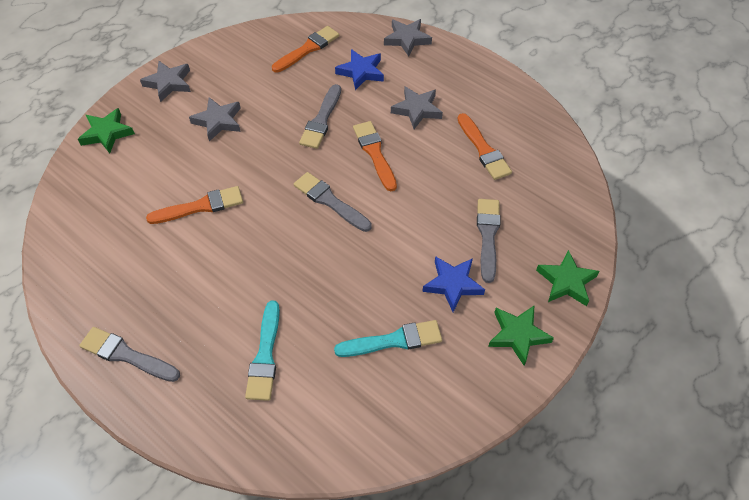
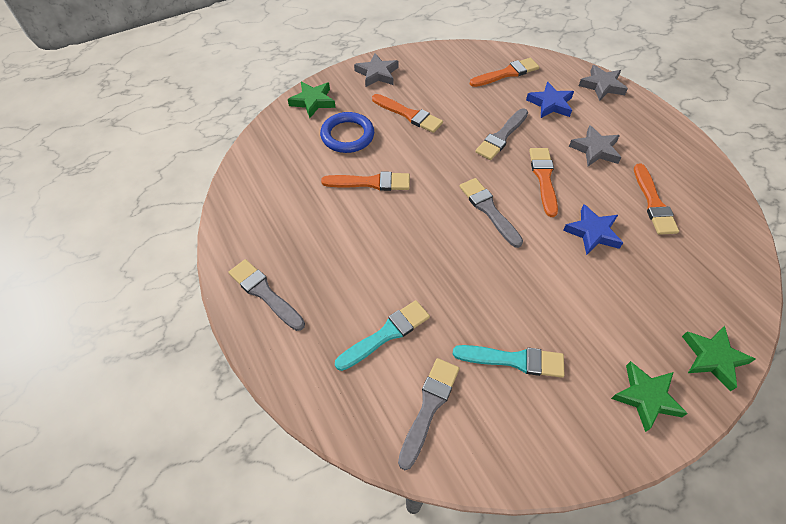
camera: 20 degrees right, 0 degrees up
(158, 162) = (347, 135): none -> blue ring
(218, 121) = (409, 115): grey star -> orange brush
(265, 355) = (386, 334): turquoise brush -> turquoise brush turned 150 degrees counterclockwise
(452, 284) = (589, 323): blue star -> blue star (592, 232)
(488, 235) = (637, 286): grey brush -> grey brush (429, 407)

